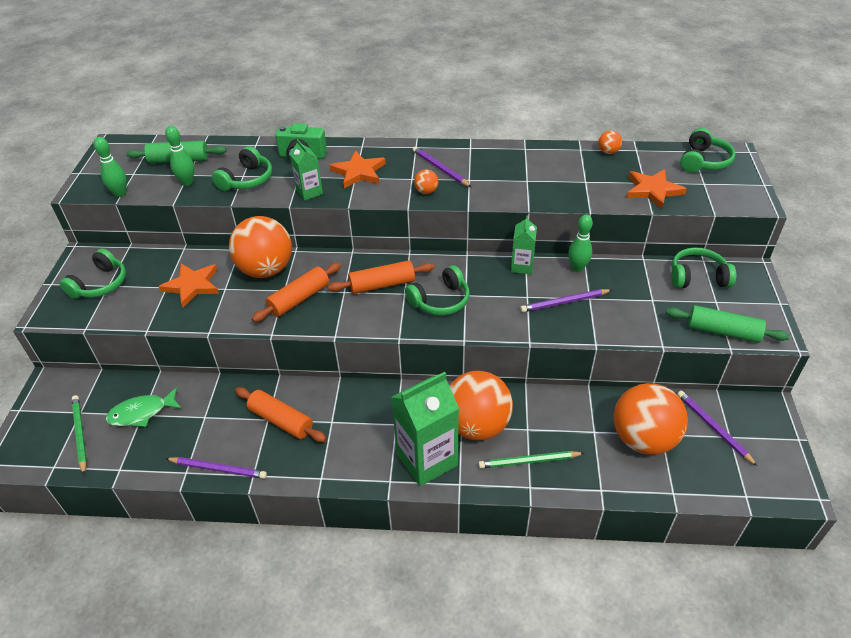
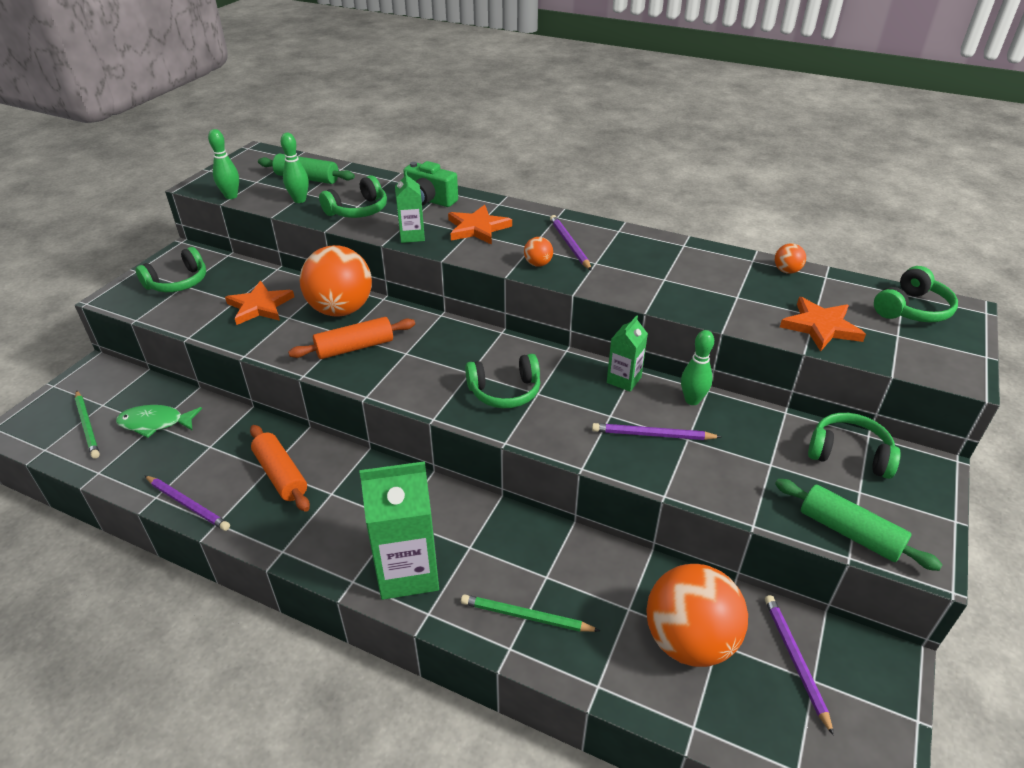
camera: 20 degrees right, 5 degrees down
(80, 434) = (87, 426): green pencil -> green pencil turned 150 degrees clockwise
(382, 284) = (451, 357): orange rolling pin -> none
(477, 425) = (488, 552): orange ball -> none

